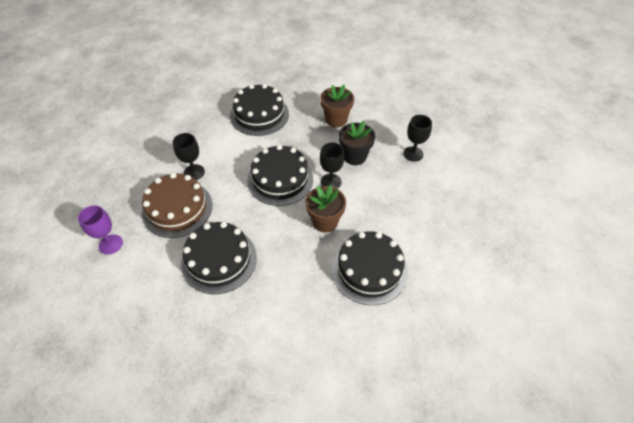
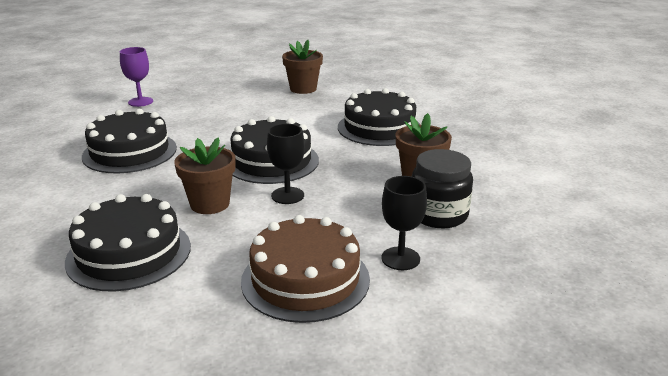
camera: 70 degrees right, 25 degrees down
(161, 133) = (303, 89): none -> brown flower pot
(177, 209) = (197, 118): brown cake -> brown cake (305, 279)
(194, 172) = (255, 114): black goblet -> none
(355, 156) = (352, 205): black flower pot -> none
(378, 126) = (438, 215): none -> black jar

